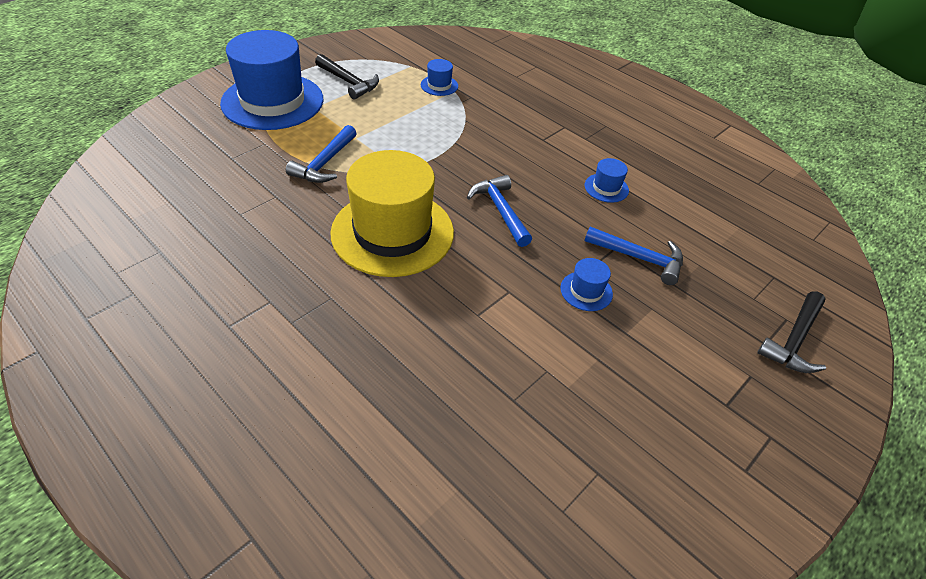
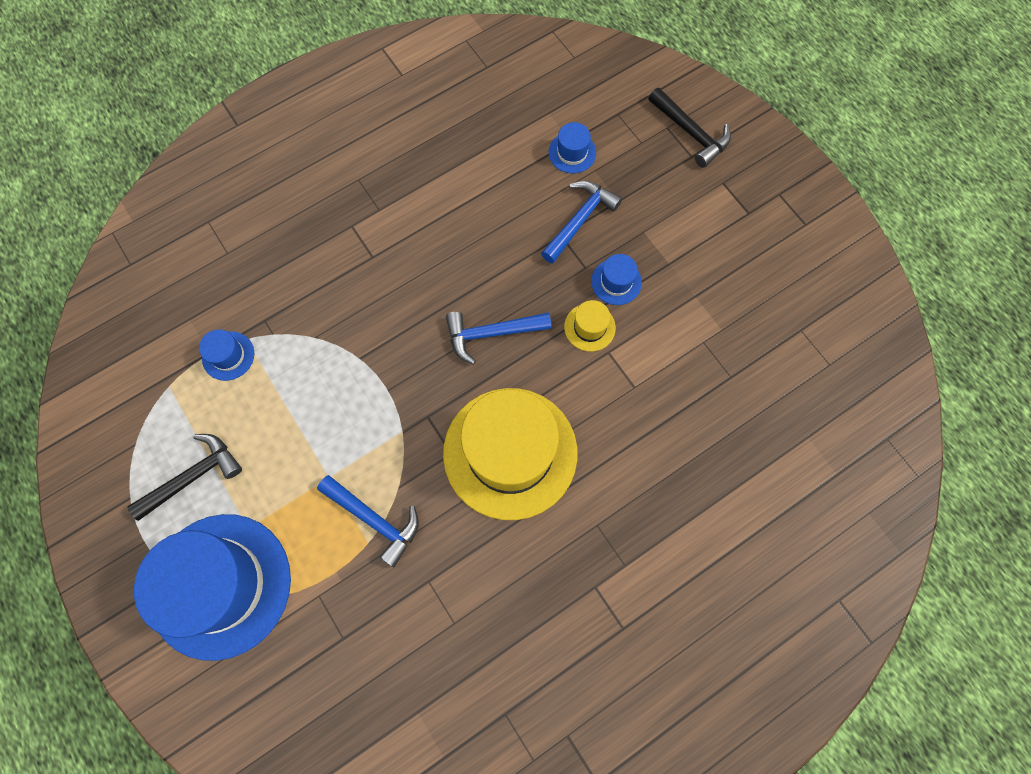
camera: 75 degrees left, 25 degrees up
(530, 275) = (589, 327): none -> yellow hat
(606, 188) = (471, 216): blue hat -> blue hat (572, 152)

